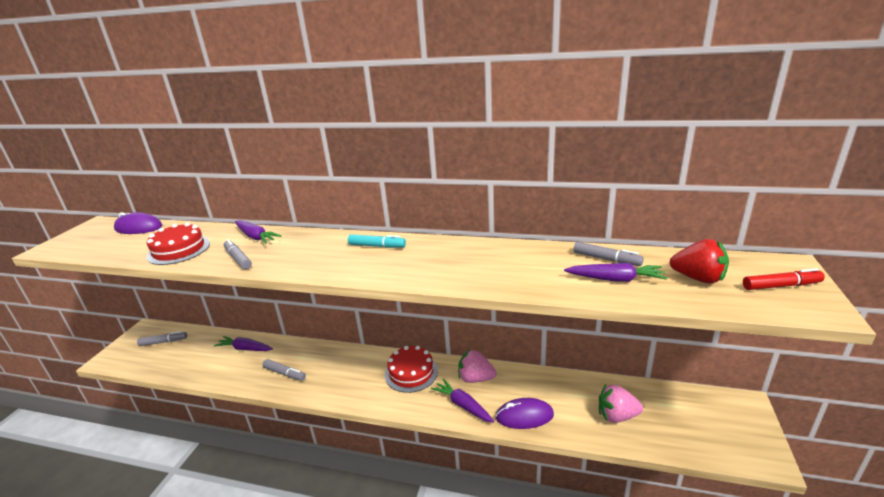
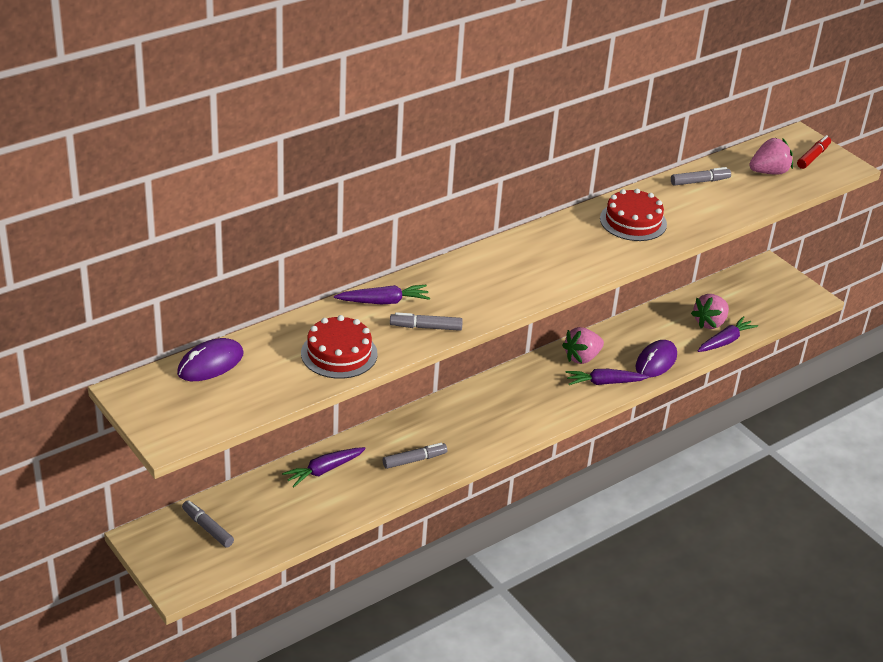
camera: 55 degrees left, 10 degrees up
(163, 342) = (207, 528): grey marker -> grey marker turned 75 degrees counterclockwise
(377, 246) = (519, 252): turquoise marker -> none
(411, 372) = (524, 386): red cake -> red cake (633, 221)
(615, 279) = (728, 196): purple carrot -> purple carrot (725, 341)
(698, 278) = (769, 172): red strawberry -> pink strawberry

